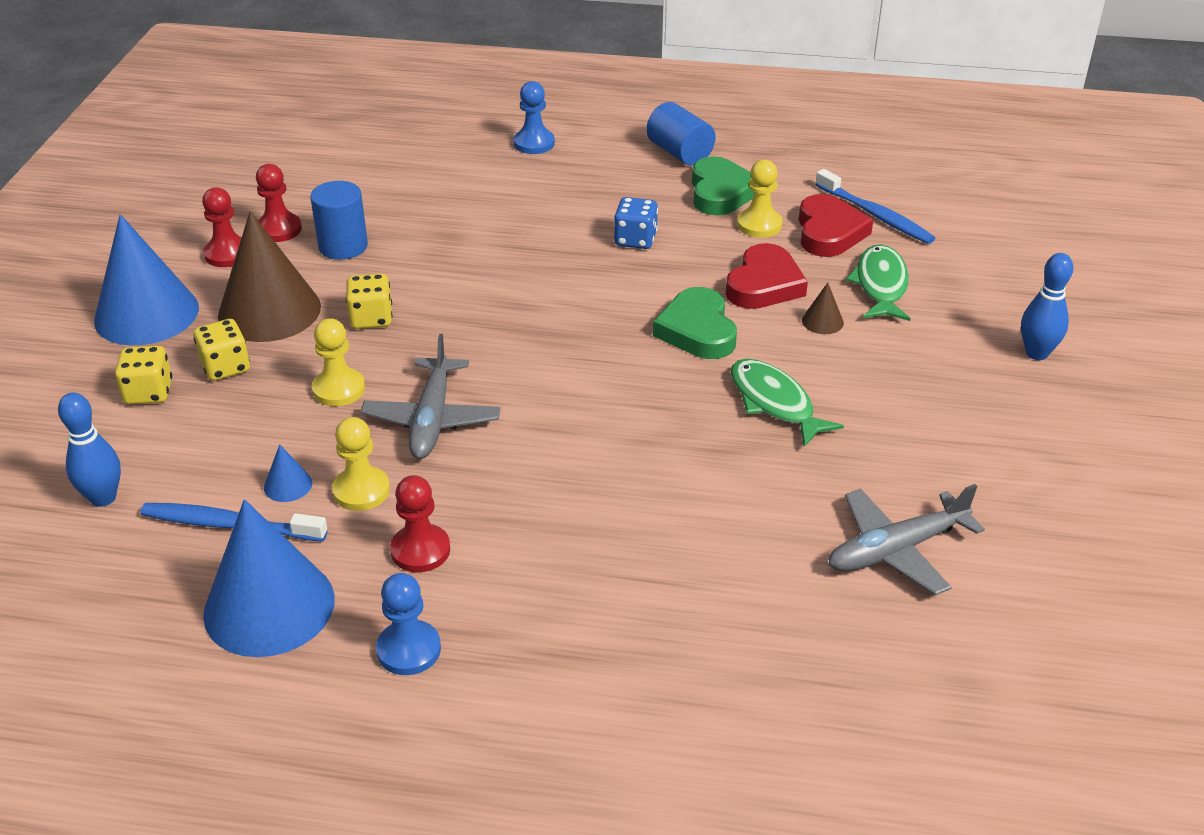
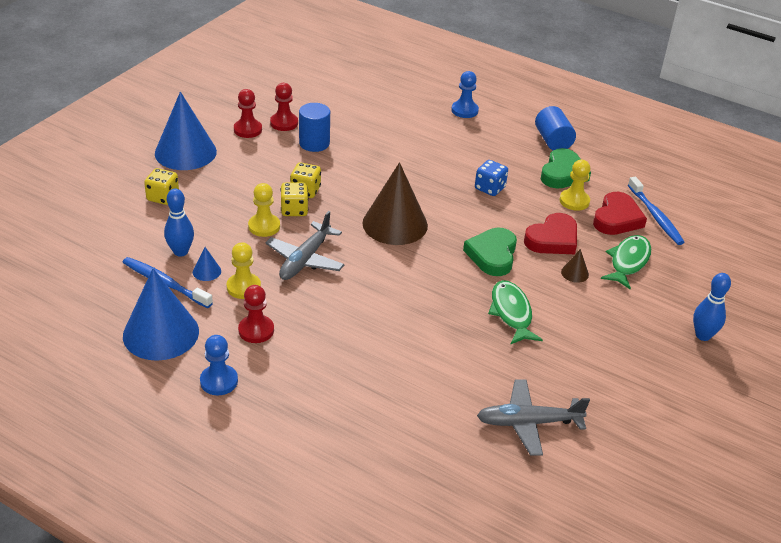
camera: 20 degrees right, 0 degrees up
(103, 498) = (109, 247): blue bowling pin -> blue bowling pin (181, 252)
(225, 367) = (210, 195): yellow dice -> yellow dice (294, 210)
(269, 311) = (252, 170): brown cone -> brown cone (395, 224)

